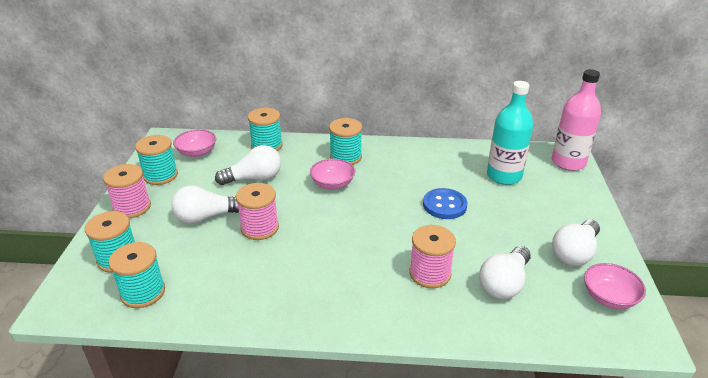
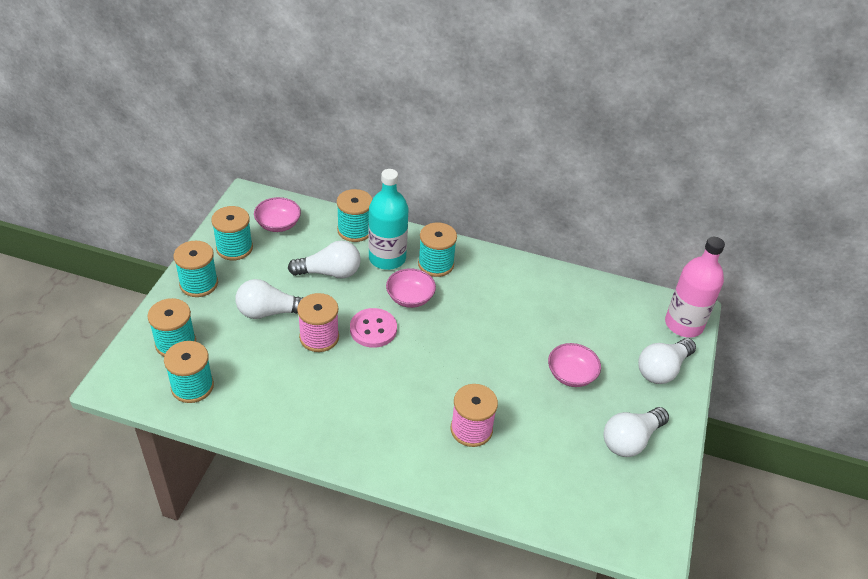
camera: 10 degrees right, 10 degrees up
(132, 207) = (199, 284): pink spool -> turquoise spool
(308, 213) = (373, 329): none -> pink button
(444, 205) = (519, 351): blue button -> none
(504, 176) = (601, 327): turquoise bottle -> turquoise bottle (387, 258)
(504, 283) = (541, 458): white light bulb -> white light bulb (662, 369)
(609, 297) = (640, 497): pink bowl -> pink bowl (571, 375)

